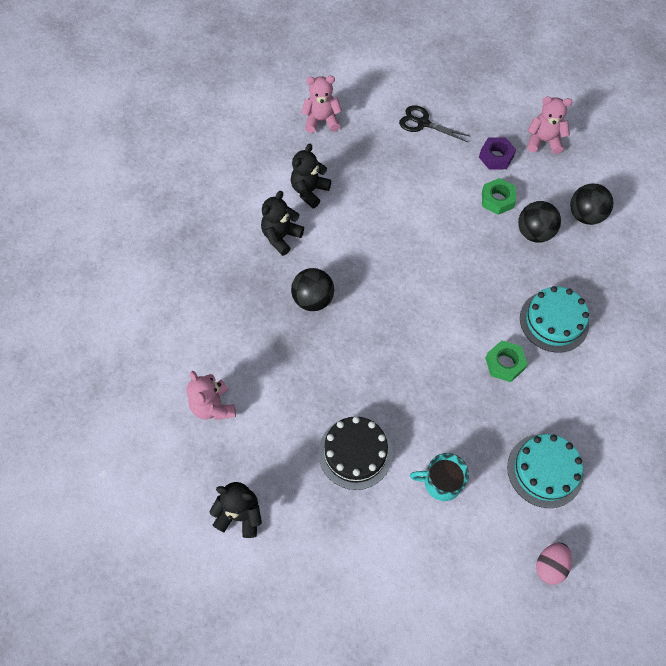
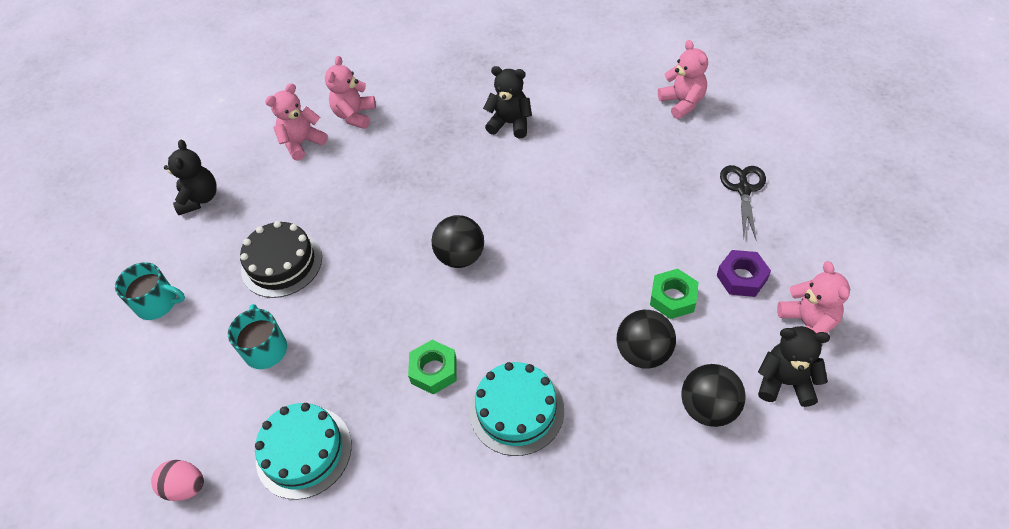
camera: 75 degrees right, 10 degrees down
(201, 352) = (355, 115): none -> pink teddy bear
(309, 191) = (580, 125): black teddy bear -> black teddy bear (785, 382)
(313, 300) = (446, 173): black ball -> black ball (460, 257)
(356, 570) = (158, 303): none -> turquoise mug

